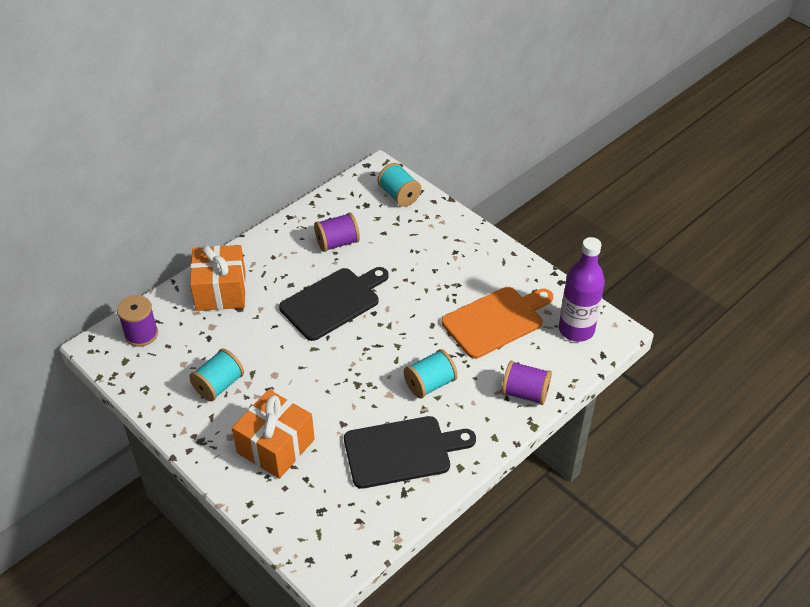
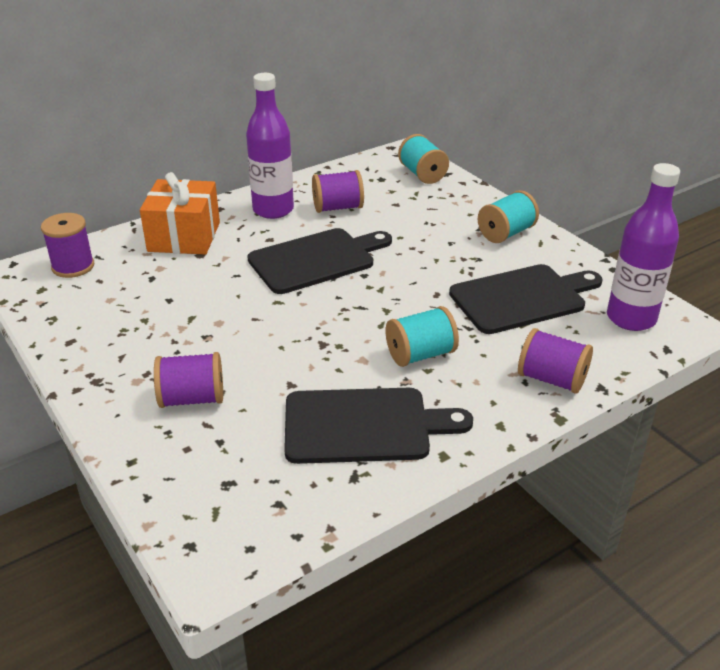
camera: 10 degrees right, 10 degrees down
(219, 385) = (144, 325): turquoise spool -> turquoise spool (506, 233)
(276, 446) = (192, 398): orange gift -> purple spool
(285, 252) = (273, 210): none -> purple bottle
(496, 320) = (522, 298): orange cutting board -> black cutting board

